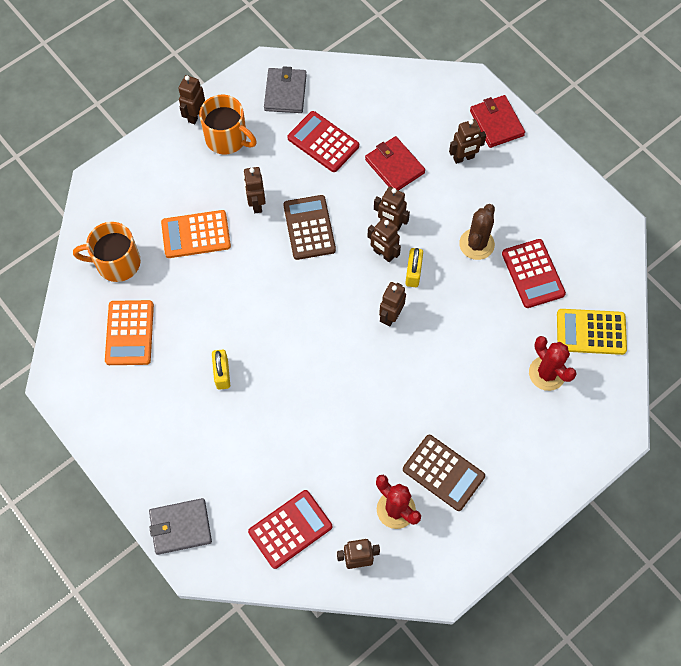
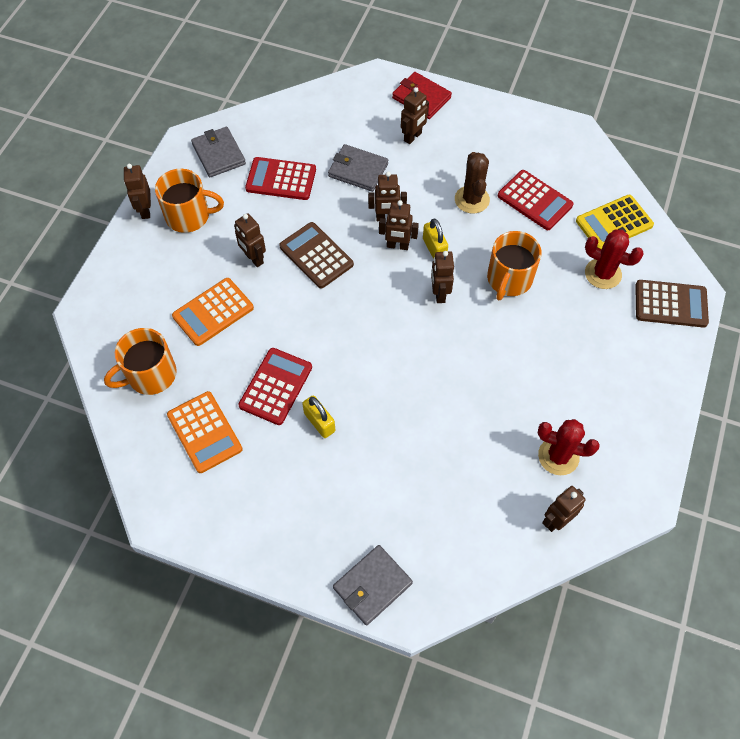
camera: 30 degrees left, 5 degrees down
(290, 529) = (477, 527): red calculator -> red calculator (275, 386)
(394, 166) = (358, 170): red wallet -> grey wallet
(443, 472) = (576, 401): brown calculator -> brown calculator (670, 304)
(459, 334) = (509, 279): none -> orange mug

